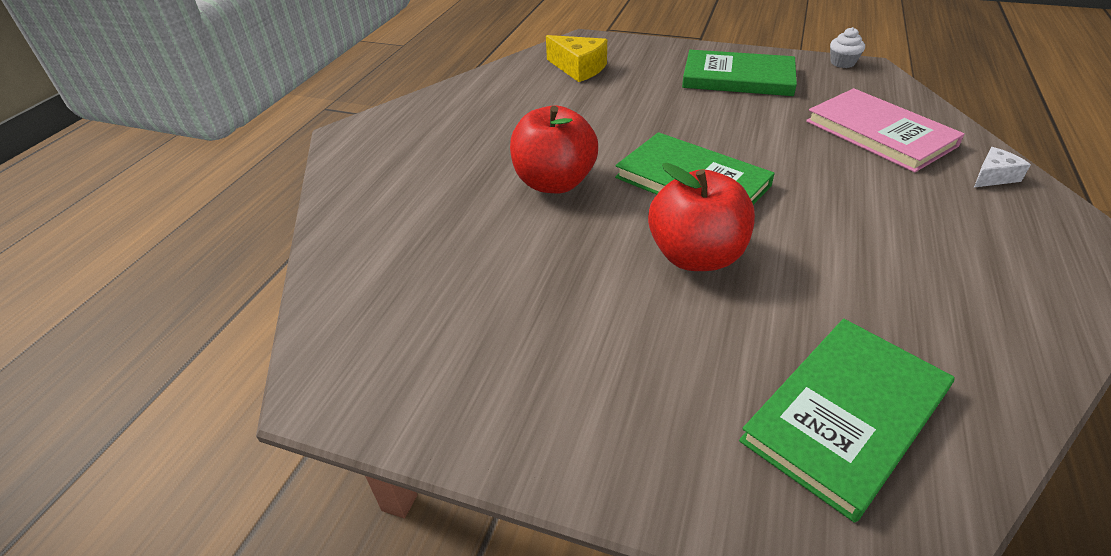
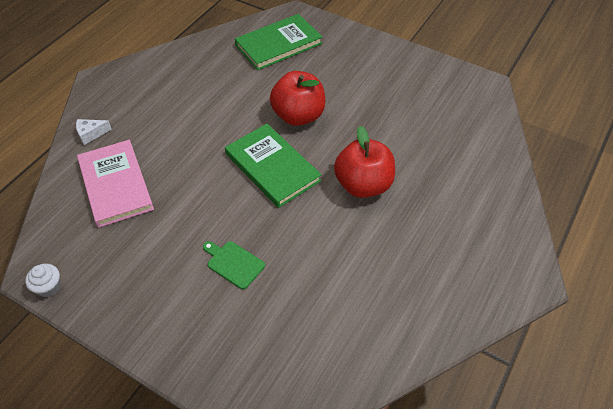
camera: 170 degrees left, 10 degrees up
(579, 68) = (304, 346): yellow cheese -> none
(677, 99) = (234, 263): none -> green cutting board
(738, 78) = (160, 285): green book -> none

